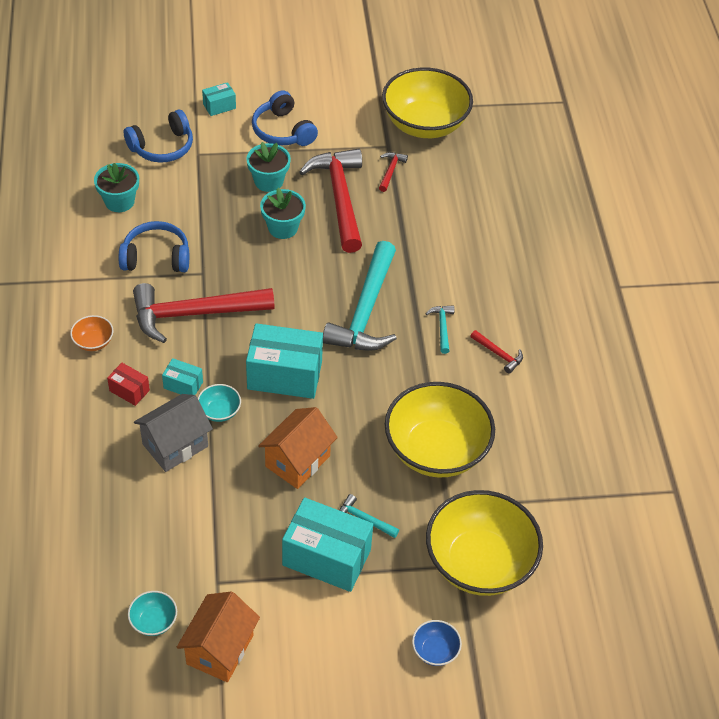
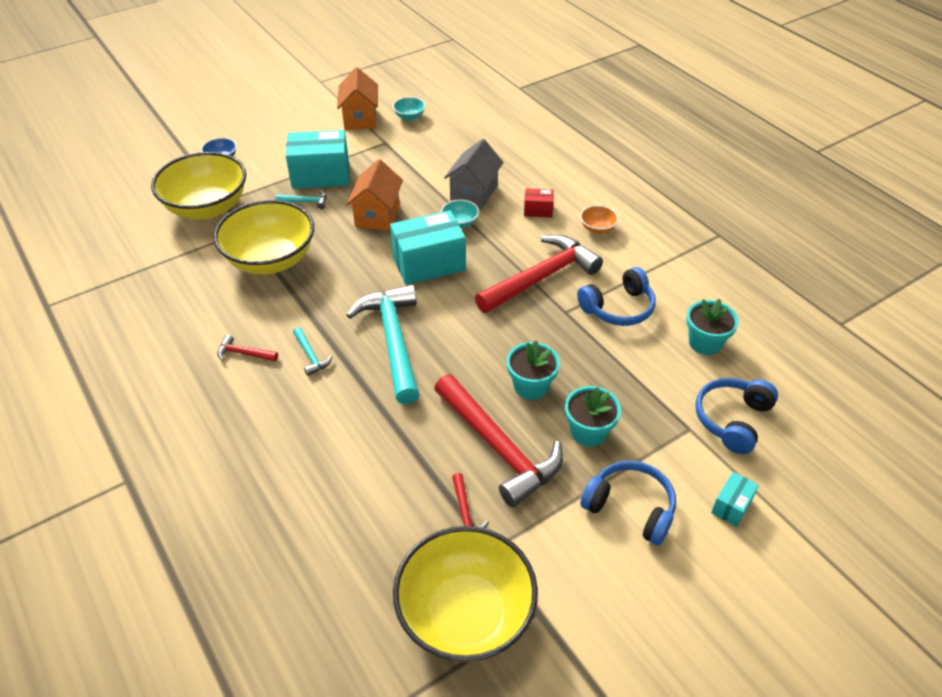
camera: 155 degrees right, 5 degrees down
(183, 385) = (502, 228): turquoise box -> none

